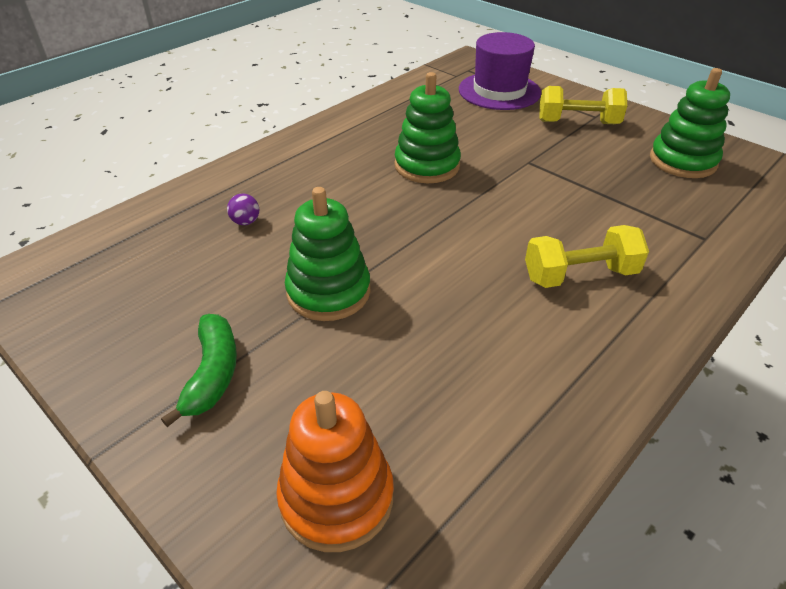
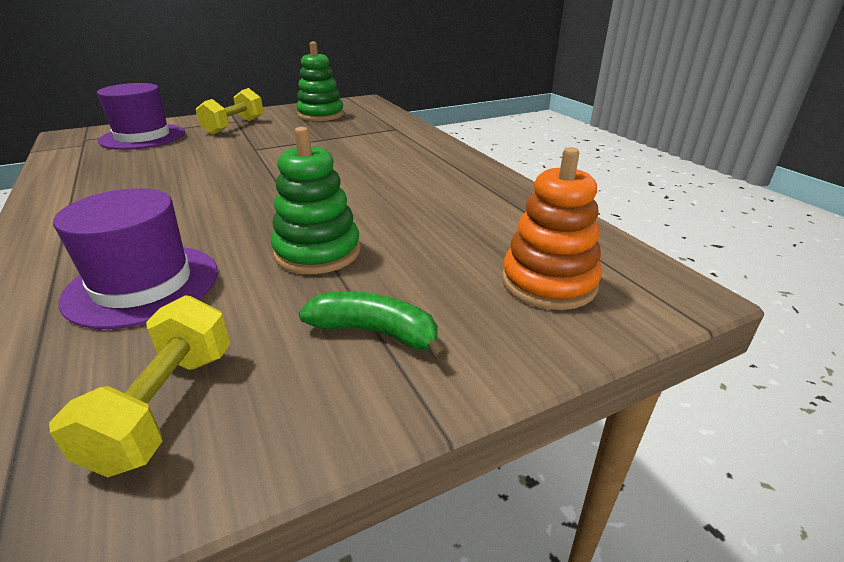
camera: 70 degrees left, 10 degrees down
(245, 222) = (143, 285): purple ball -> purple hat
(427, 166) = (199, 181): green stacking toy -> none
(580, 275) = (394, 163): yellow dumbbell -> yellow dumbbell (165, 406)

